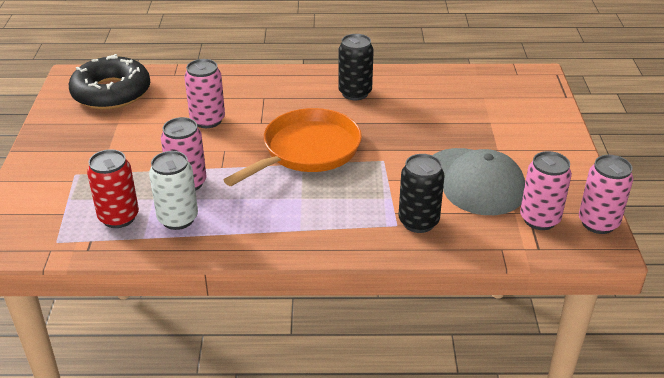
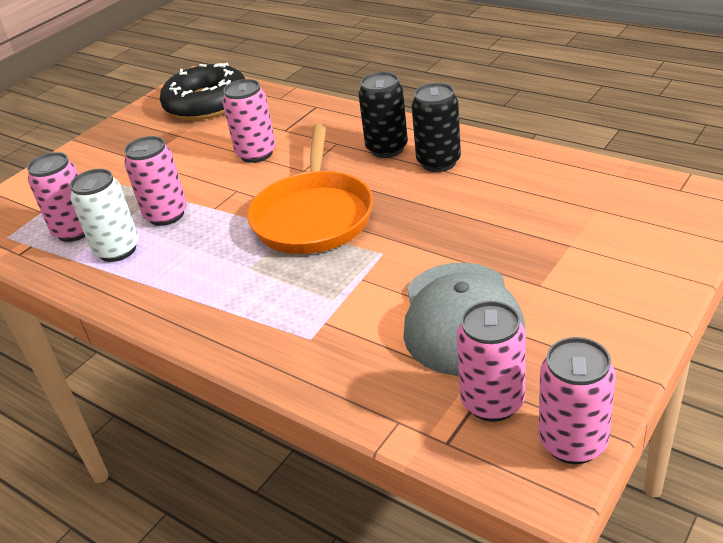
camera: 40 degrees right, 0 degrees up
(119, 217) = (75, 231): red can -> pink can
(307, 151) = (313, 216): orange pan -> orange pan turned 105 degrees clockwise
(418, 222) = (337, 344): black can -> black can (387, 149)

